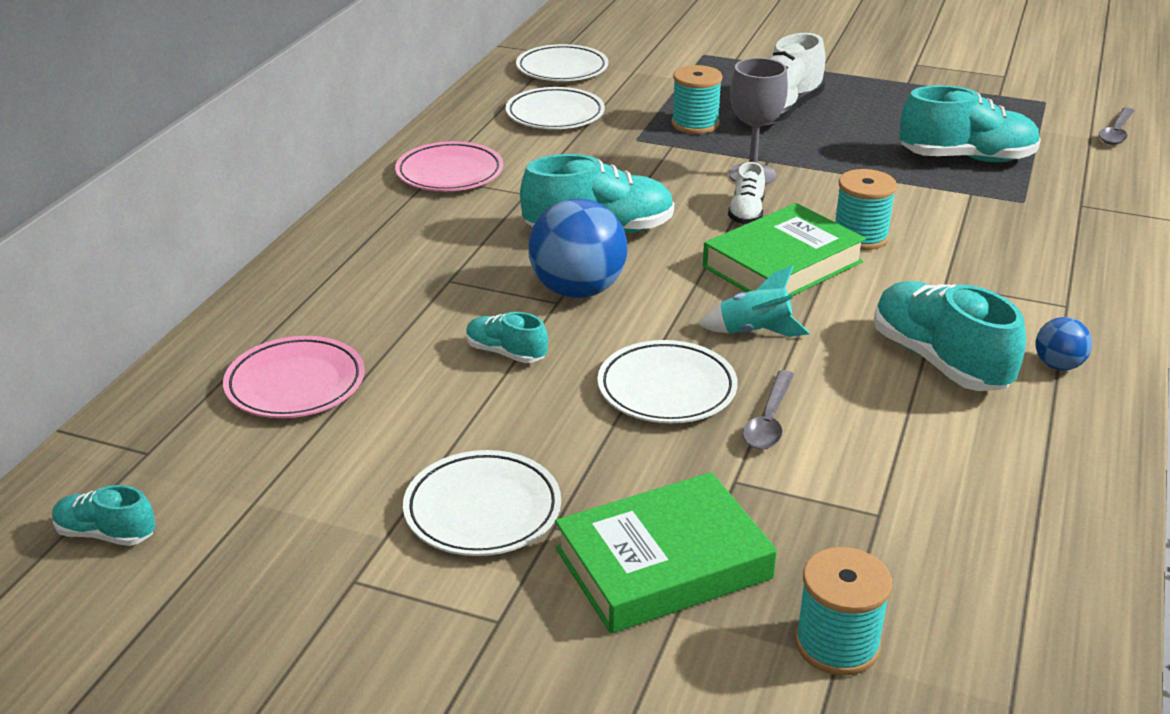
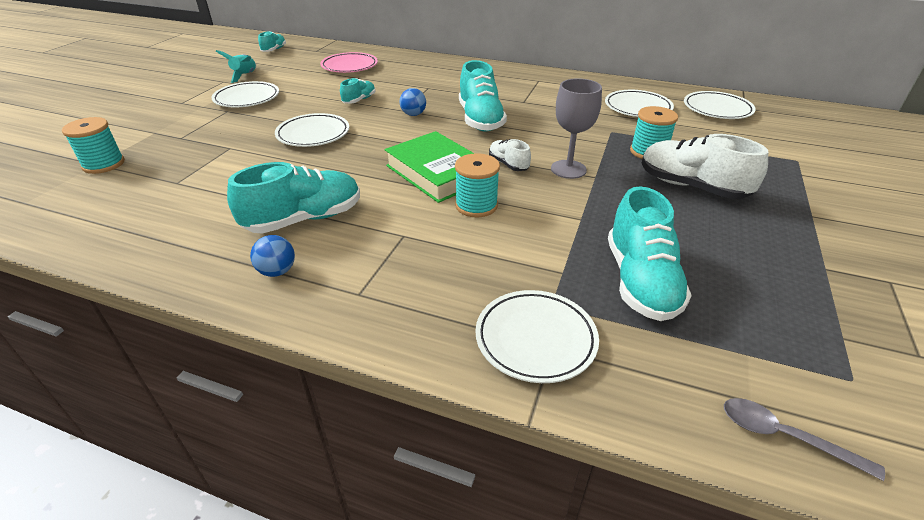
camera: 90 degrees right, 5 degrees up
(449, 173) = (544, 84): pink plate -> none
(577, 290) = (413, 114): blue ball -> blue ball, size x0.50
(663, 563) = (187, 130): green book -> none
(746, 213) = (508, 164): white shoe -> white shoe turned 45 degrees clockwise
(754, 331) = (359, 159): turquoise rocket -> turquoise rocket (245, 76)
(769, 420) = (272, 159): grey spoon -> none
(1076, 212) = (535, 339): none -> white plate

